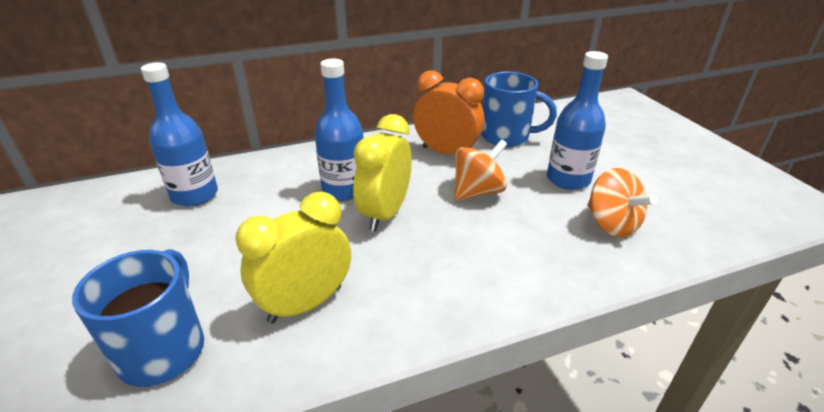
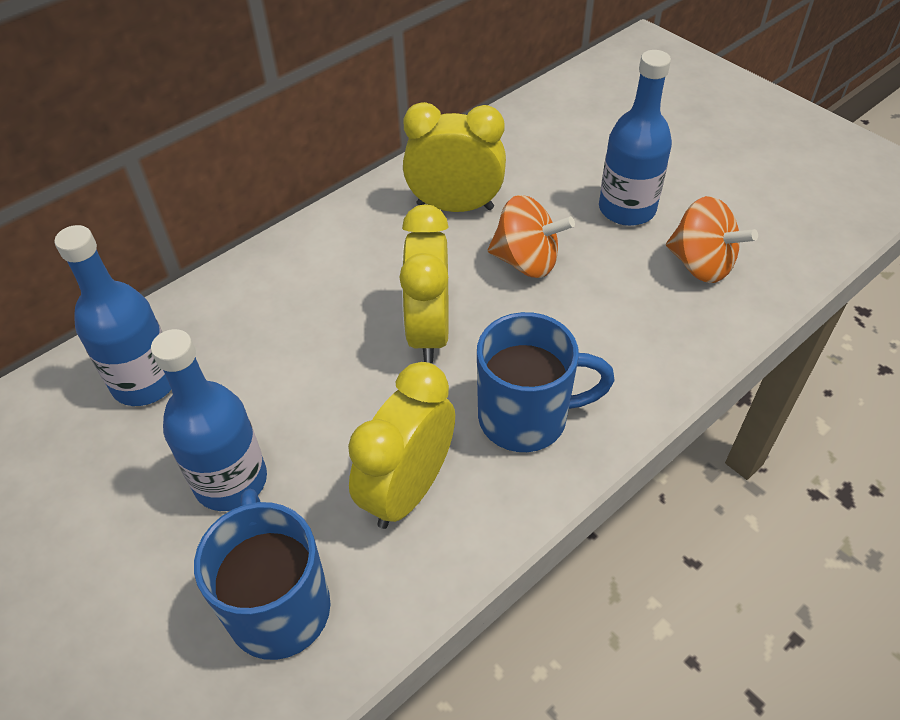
camera: 20 degrees left, 15 degrees up
(344, 189) = (352, 309): blue bottle -> blue bottle (231, 481)
(446, 153) = (455, 207): orange clock -> yellow clock
(477, 192) = (526, 261): orange spinning top -> orange spinning top turned 75 degrees clockwise
(507, 137) = (520, 156): blue mug -> blue mug (526, 417)

